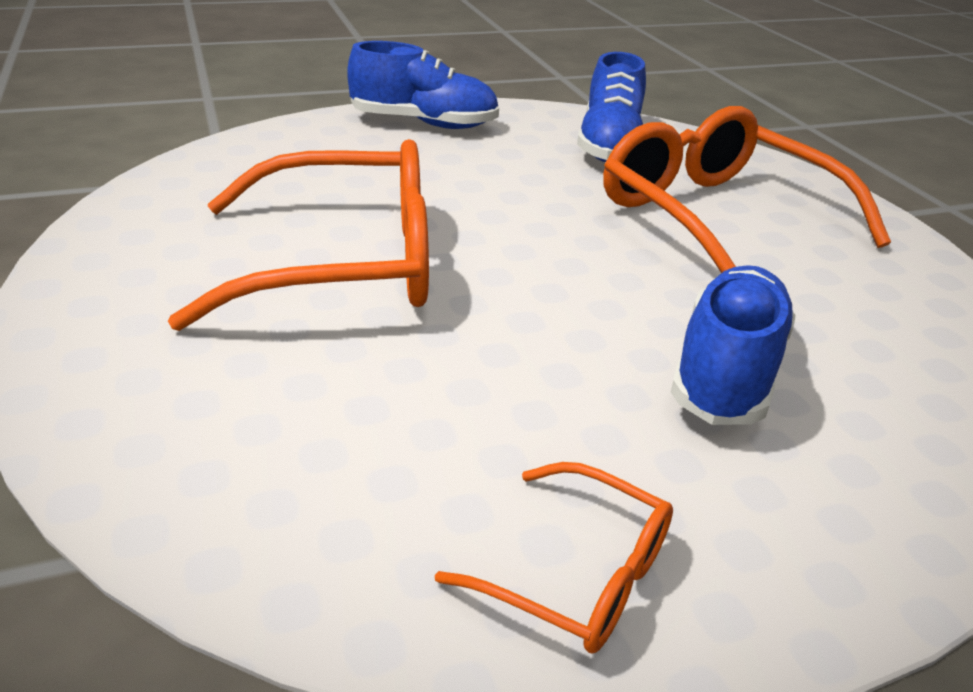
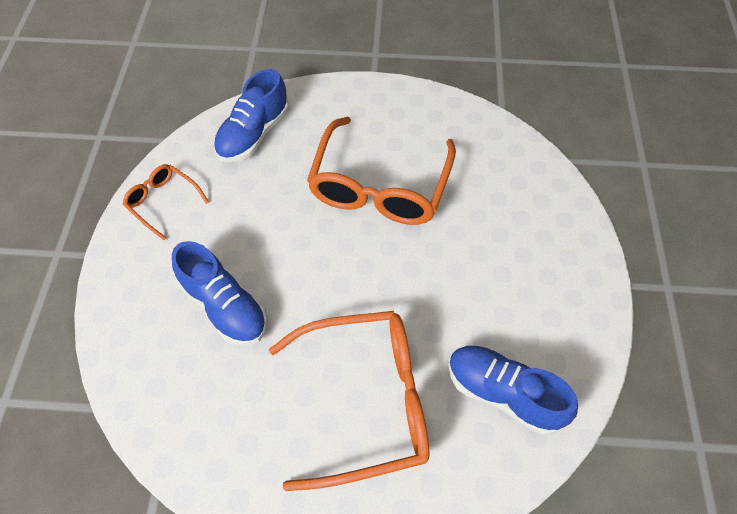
camera: 115 degrees right, 25 degrees up
(424, 123) = (569, 277): blue shoe -> blue shoe (254, 134)
(577, 574) = (163, 202): orange glasses -> orange glasses turned 75 degrees clockwise

